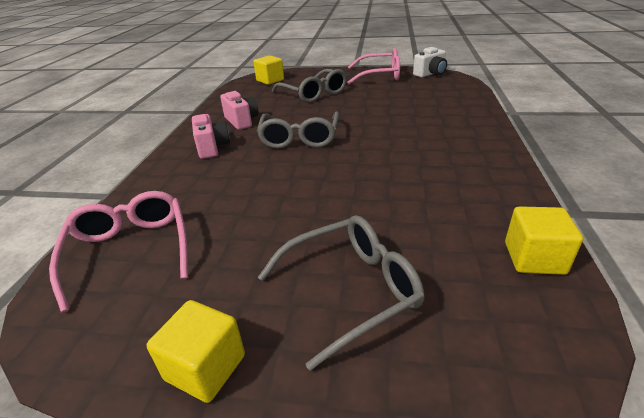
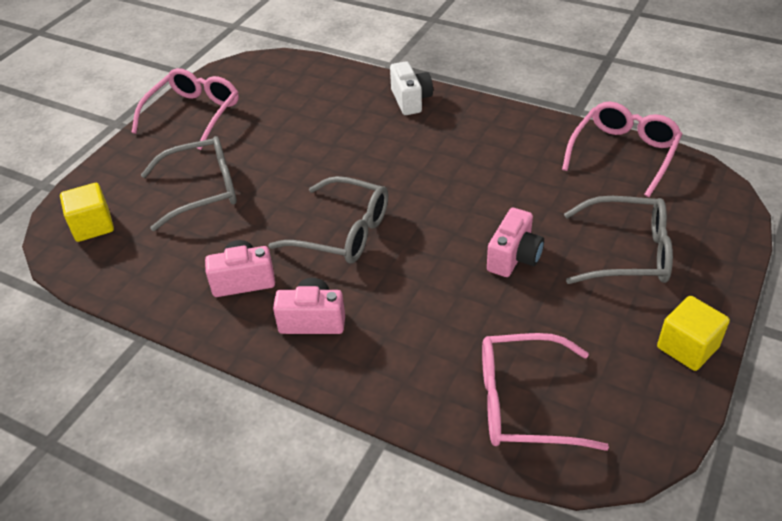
camera: 70 degrees left, 10 degrees up
(307, 213) = (514, 257): none -> pink camera
(352, 289) = (629, 252): grey glasses -> grey glasses turned 105 degrees clockwise
(430, 74) = (233, 74): white camera -> white camera (411, 100)
(534, 258) = (624, 153): yellow cube -> pink glasses

